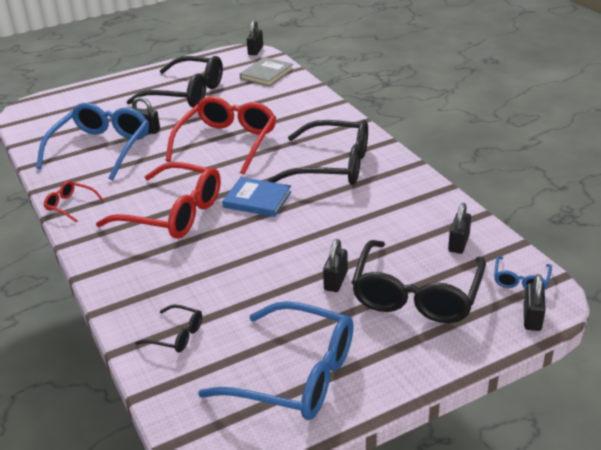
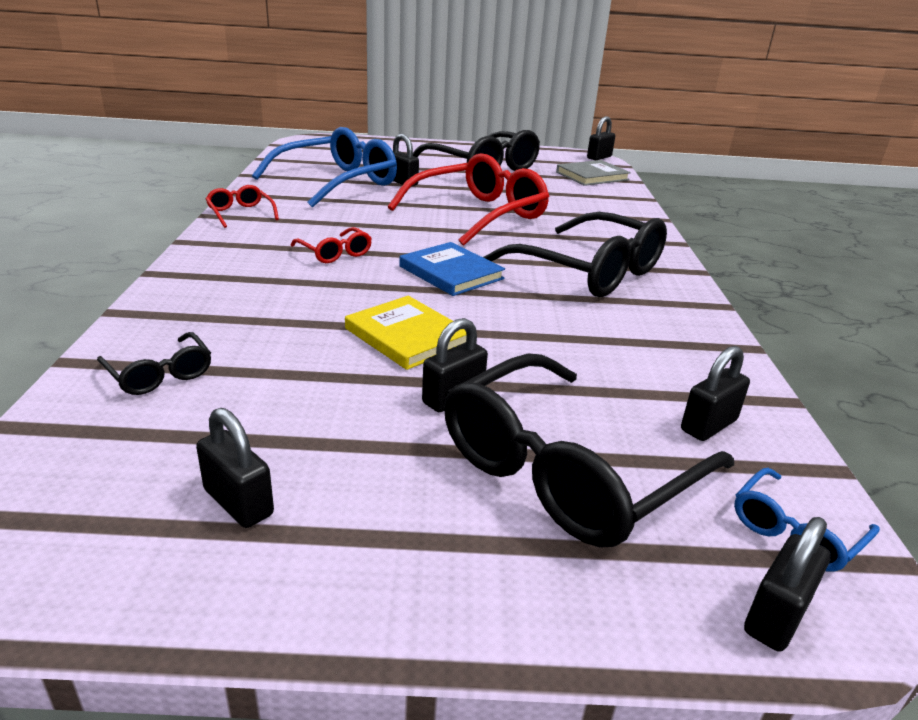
camera: 25 degrees right, 5 degrees down
(173, 213) = (335, 253): red glasses -> red glasses, size x0.45
(277, 255) = (407, 336): none -> yellow book
(295, 375) = (238, 502): blue glasses -> black padlock

